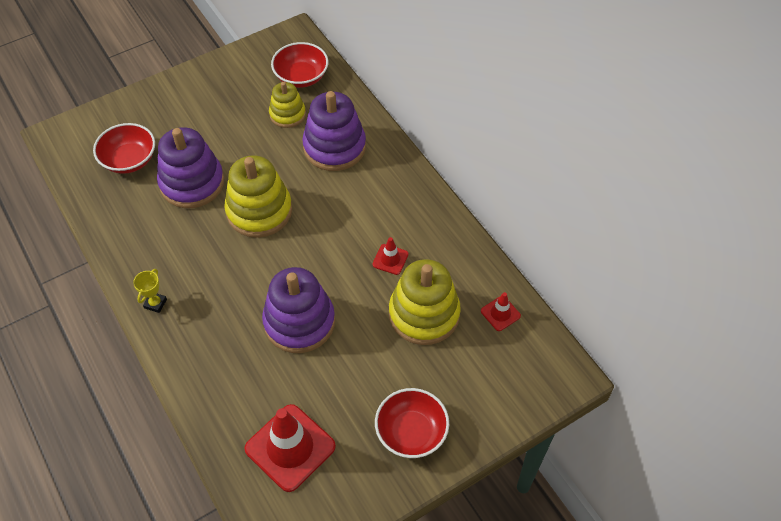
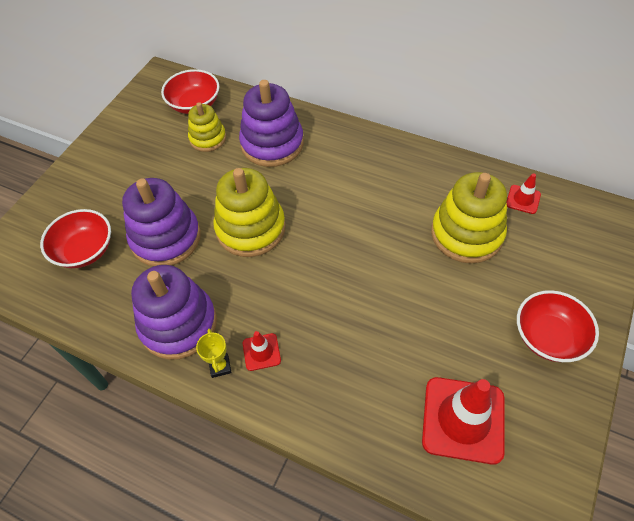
camera: 30 degrees left, 0 degrees up
(299, 322) = (370, 302): purple stacking toy -> purple stacking toy (178, 324)
(390, 259) = (399, 206): red traffic cone -> red traffic cone (261, 352)

